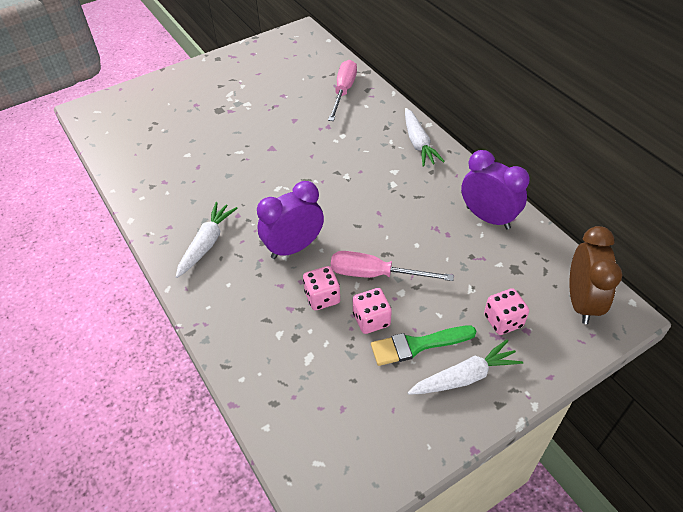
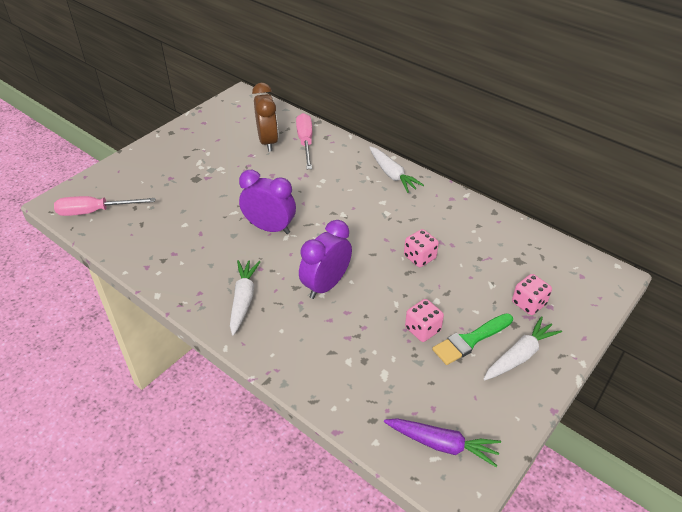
camera: 20 degrees left, 5 degrees down
(322, 297) = (372, 321): pink dice -> pink dice (419, 257)
(332, 450) = (442, 444): none -> purple carrot
(375, 274) = (408, 291): pink screwdriver -> pink screwdriver (95, 211)
(488, 218) = (478, 224): purple clock -> purple clock (270, 228)
(581, 302) = (580, 274): brown clock -> brown clock (268, 142)

